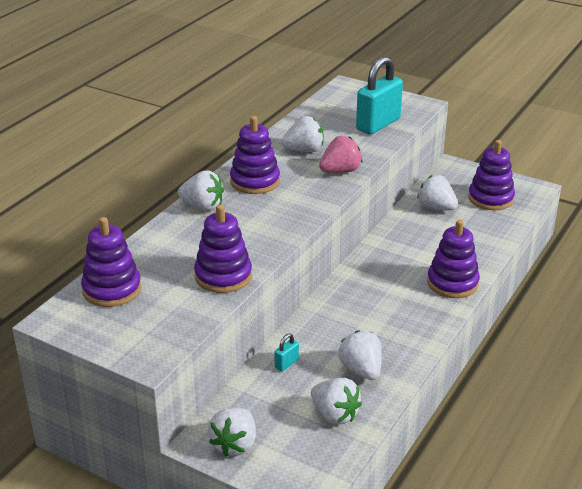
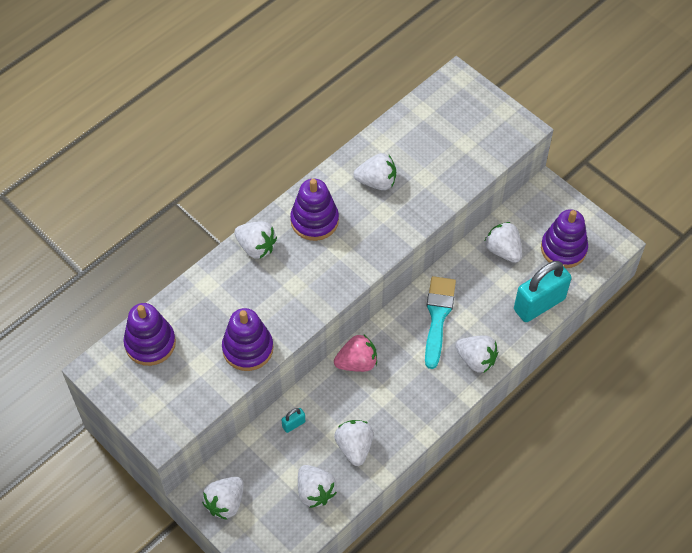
camera: 15 degrees right, 25 degrees up
(340, 171) = (400, 223): pink strawberry -> pink strawberry (357, 362)
(378, 124) = (465, 154): turquoise padlock -> turquoise padlock (539, 304)
(398, 260) = (438, 317): none -> turquoise brush
(452, 283) = (476, 360): purple stacking toy -> white strawberry

